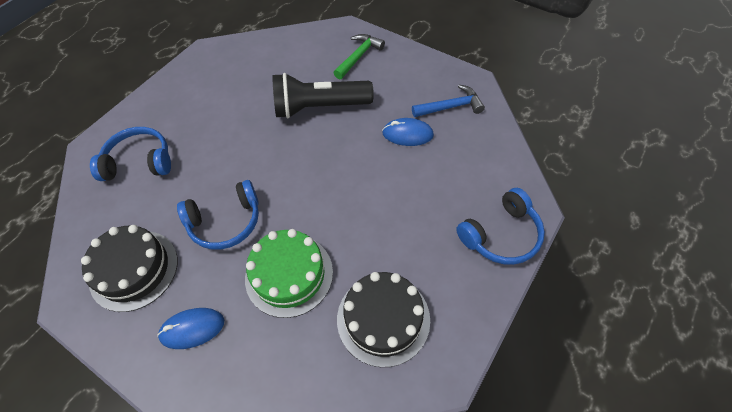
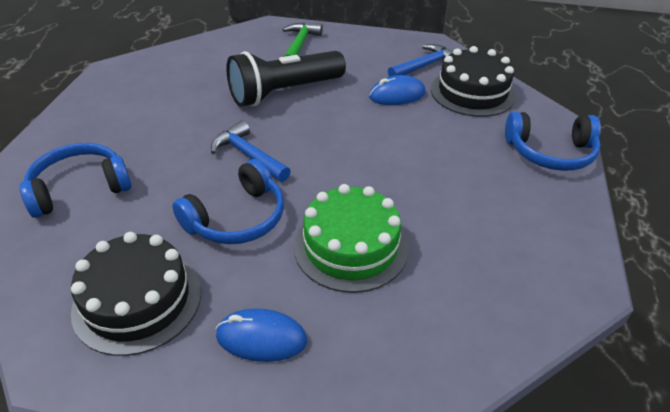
camera: 25 degrees left, 15 degrees down
(192, 329) = (261, 338): blue mouse -> blue mouse turned 45 degrees clockwise
(261, 165) = (248, 155): none -> blue hammer
(383, 319) = (487, 255): black cake -> black cake (472, 92)
(501, 235) = (550, 152): blue headphones -> blue headphones turned 60 degrees clockwise

